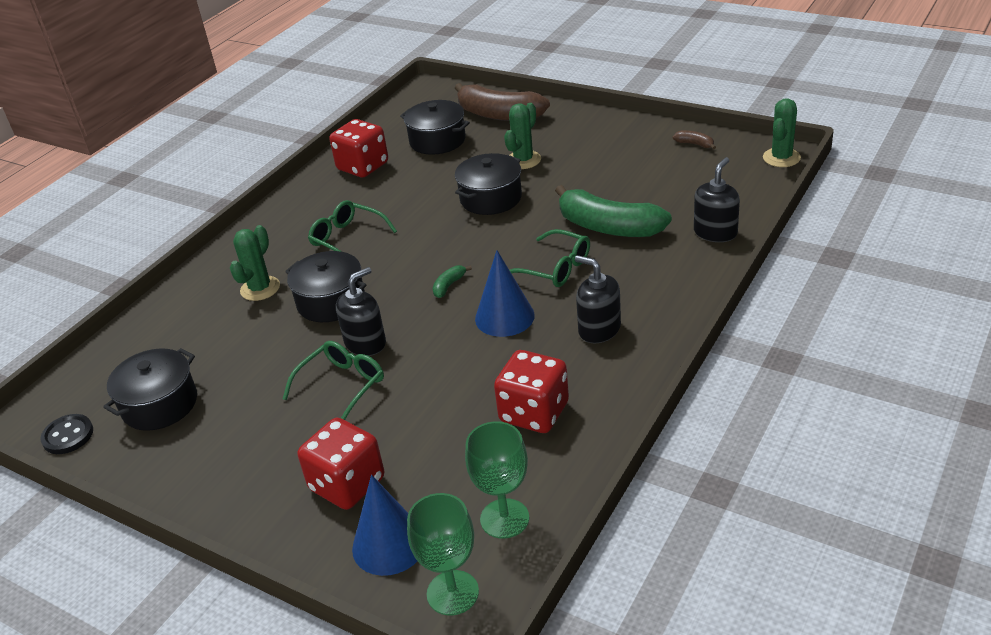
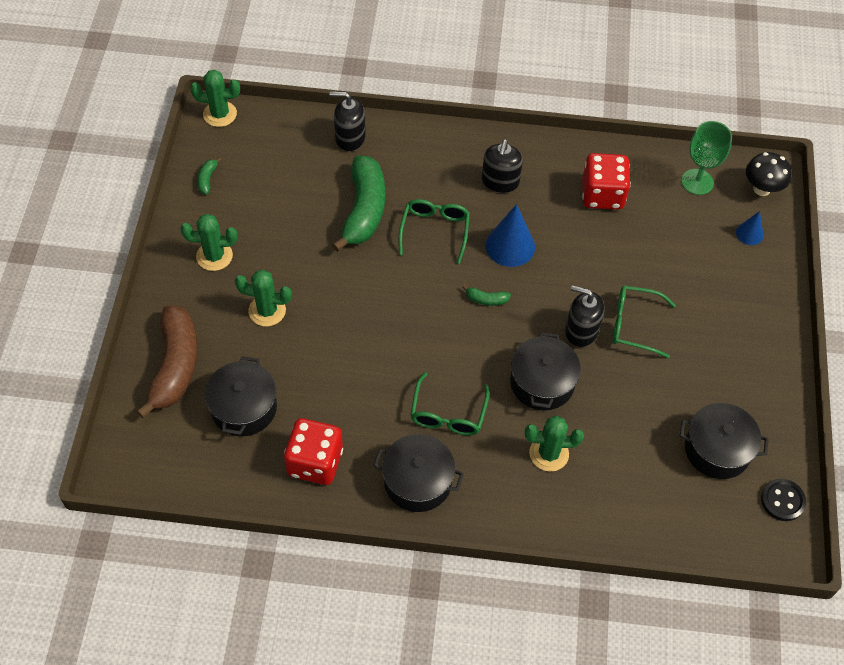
camera: 120 degrees left, 20 degrees up
(347, 484) = (719, 278): red dice -> none
(389, 544) = (749, 233): blue cone -> blue cone, size x0.56
(452, 593) = (761, 189): green goblet -> black mushroom
(491, 198) = (344, 315): black pot -> black pot (417, 481)
(600, 140) = (214, 256): none -> green cactus
(695, 144) = (207, 179): brown banana -> green banana

